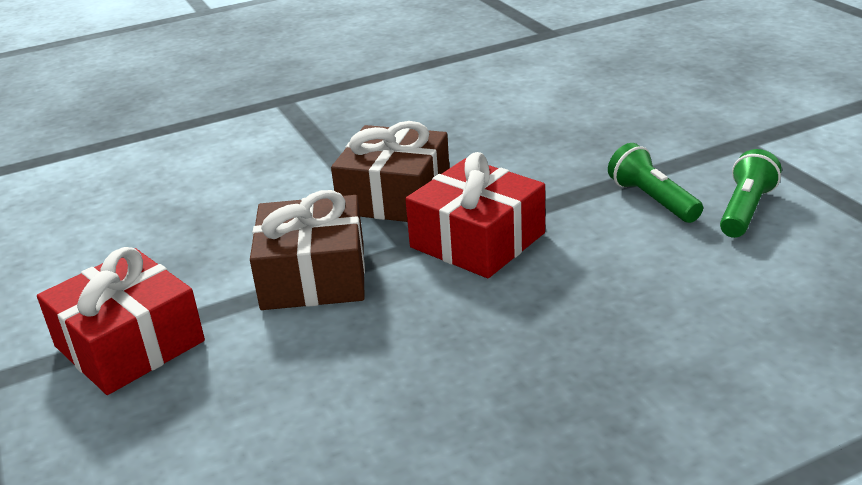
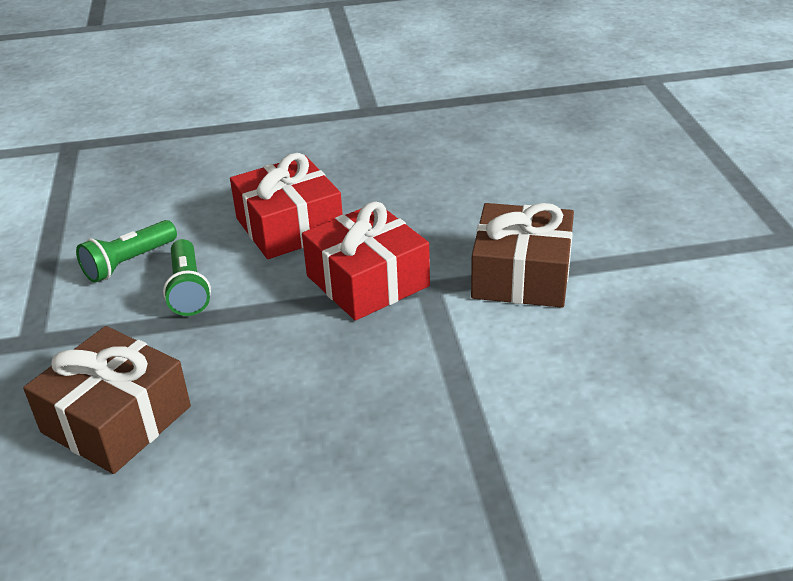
camera: 165 degrees left, 5 degrees up
(129, 343) = (674, 246): red gift -> red gift (289, 226)
(395, 196) = (422, 351): brown gift -> brown gift (116, 419)

